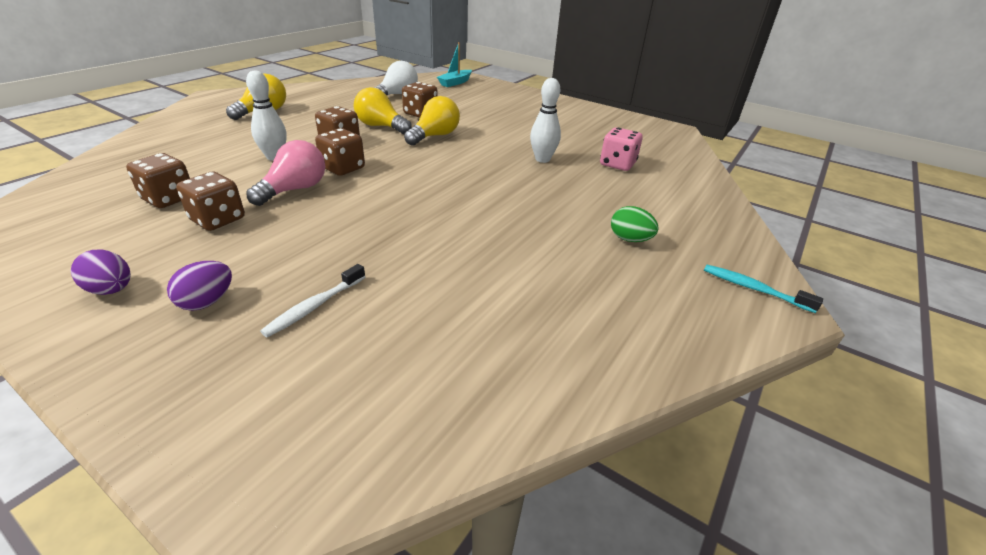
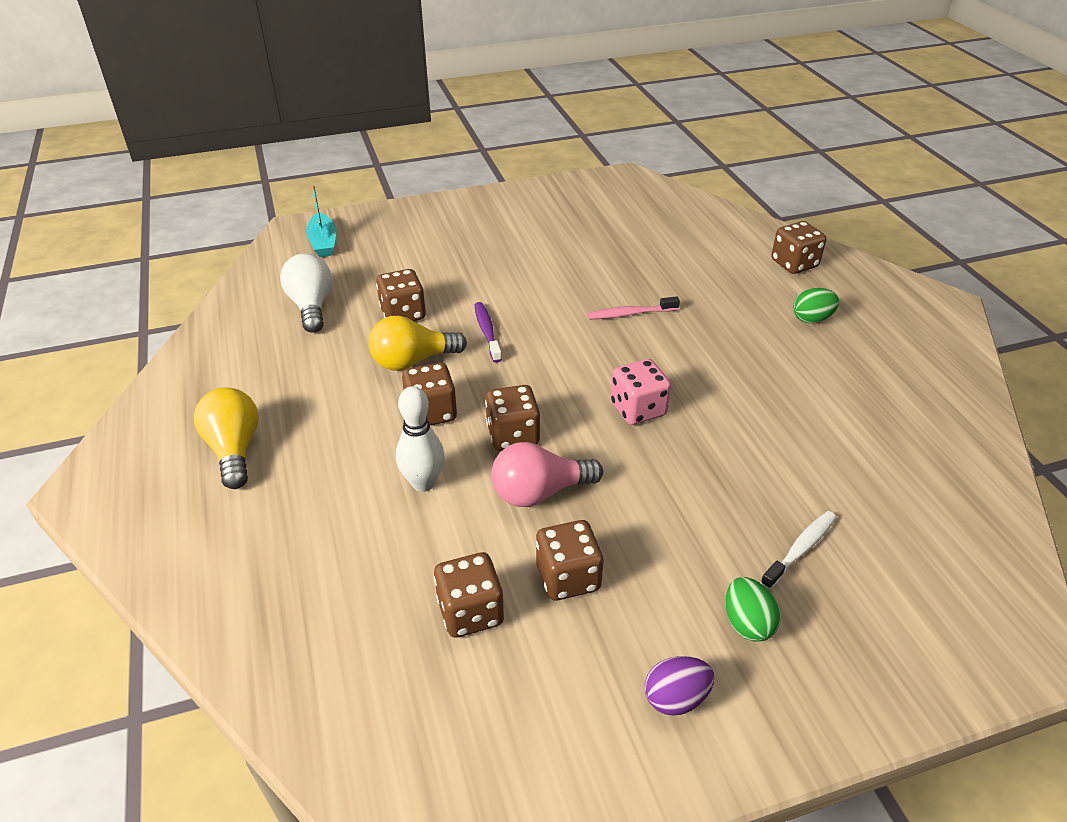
camera: 50 degrees left, 5 degrees up
(207, 302) = (747, 623): purple egg -> green egg
(295, 190) = (539, 492): pink light bulb -> pink light bulb turned 90 degrees counterclockwise
(314, 306) = (800, 549): white toothbrush -> white toothbrush turned 120 degrees counterclockwise
(435, 136) = (487, 331): yellow light bulb -> purple toothbrush
(518, 169) = (630, 314): none -> pink toothbrush
(542, 159) = (620, 288): white bowling pin -> none
(617, 164) = (671, 250): pink dice -> pink dice (638, 409)
(693, 213) = (794, 264): none -> brown dice
(753, 289) = (916, 302): turquoise toothbrush -> none

